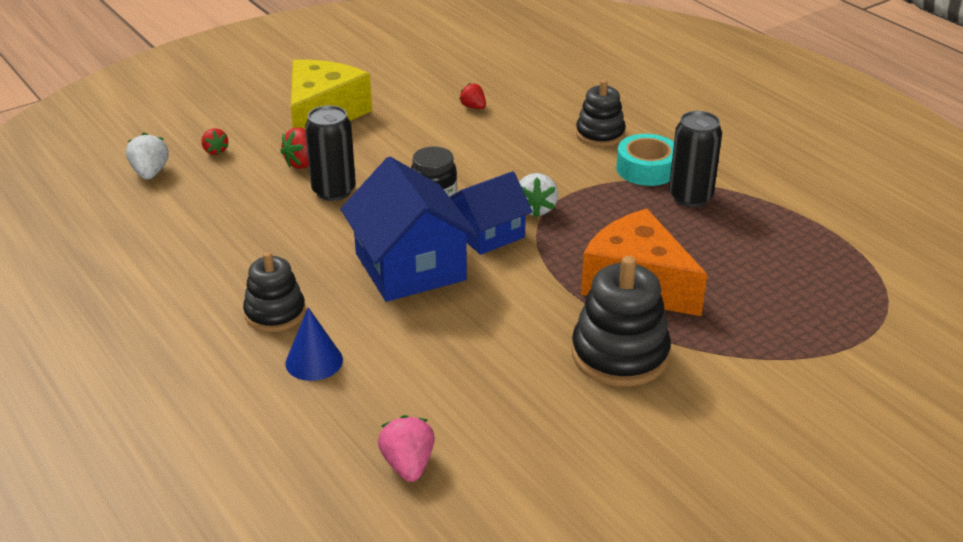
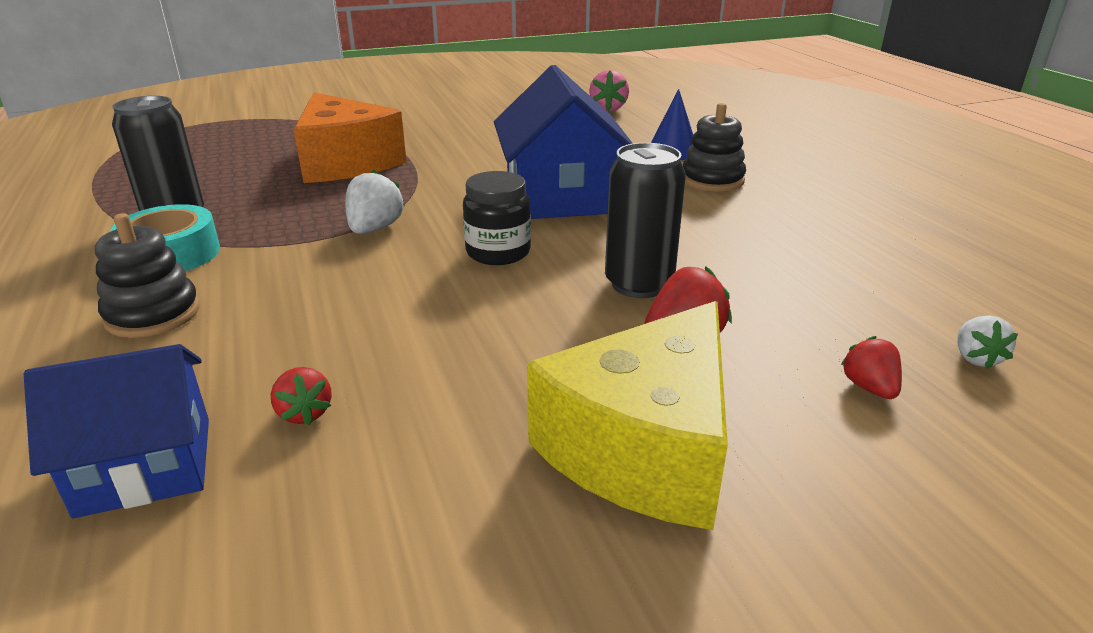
camera: 165 degrees left, 5 degrees down
(150, 173) = (976, 358): white strawberry -> white strawberry, size x0.66
(487, 233) = (455, 213): blue house -> blue house (146, 465)
(620, 355) = (415, 131): black stacking toy -> none

